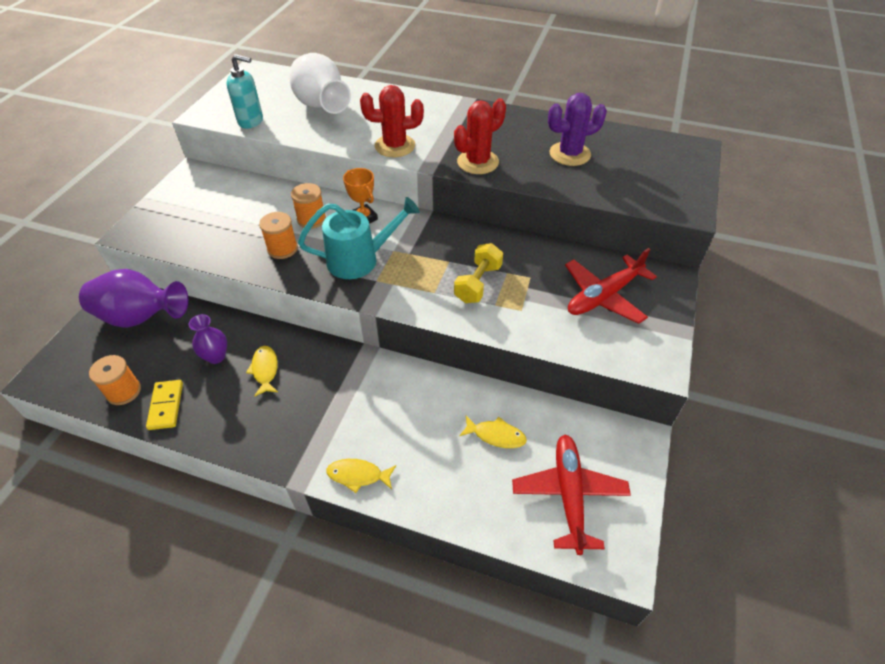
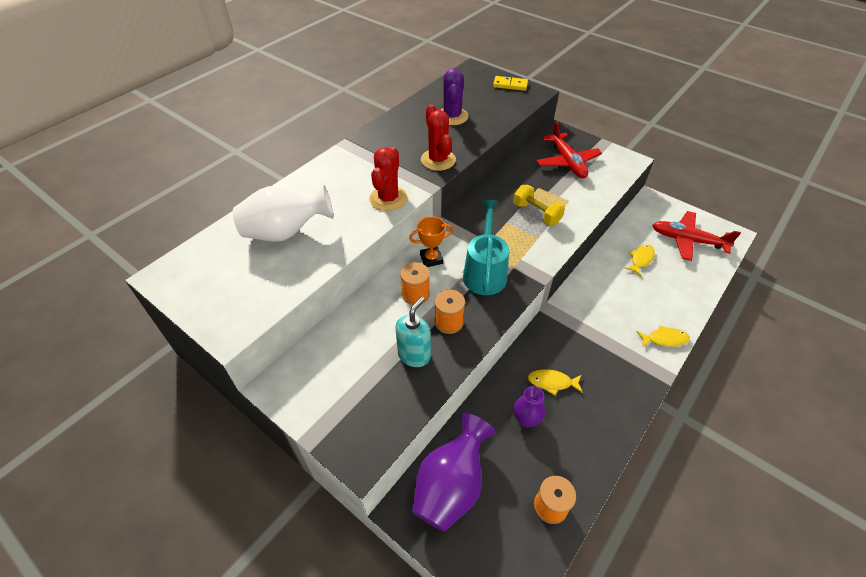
camera: 70 degrees left, 0 degrees up
(166, 406) = (576, 467): yellow domino -> yellow domino (510, 85)
(251, 121) = (276, 291): turquoise soap dispenser -> turquoise soap dispenser (414, 355)
(358, 475) = (664, 339): yellow fish -> yellow fish turned 120 degrees counterclockwise

